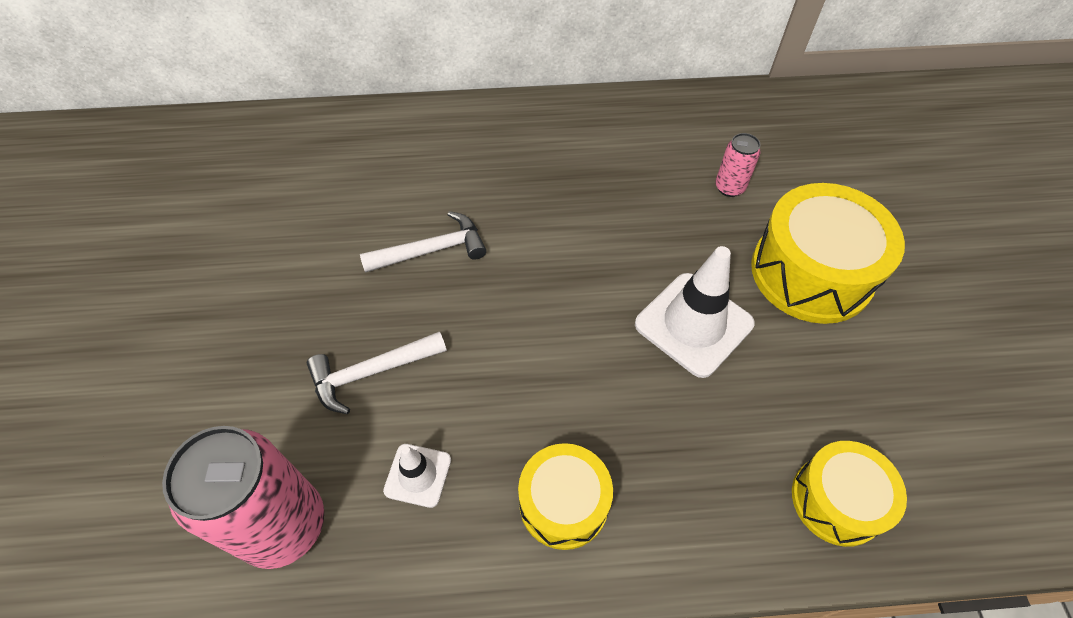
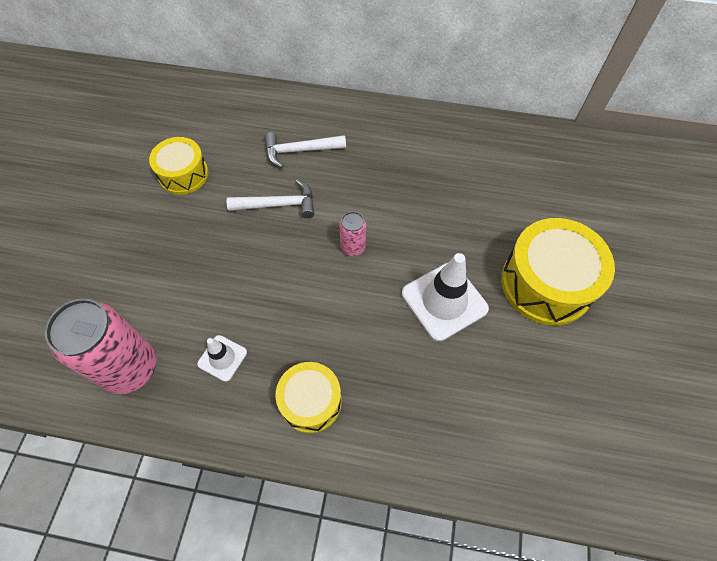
camera: 15 degrees right, 5 degrees up
(371, 373) = (212, 282): white hammer -> white hammer (299, 151)
(729, 187) = (509, 204): pink can -> pink can (353, 247)
(836, 500) = (499, 450): yellow drum -> yellow drum (183, 174)

